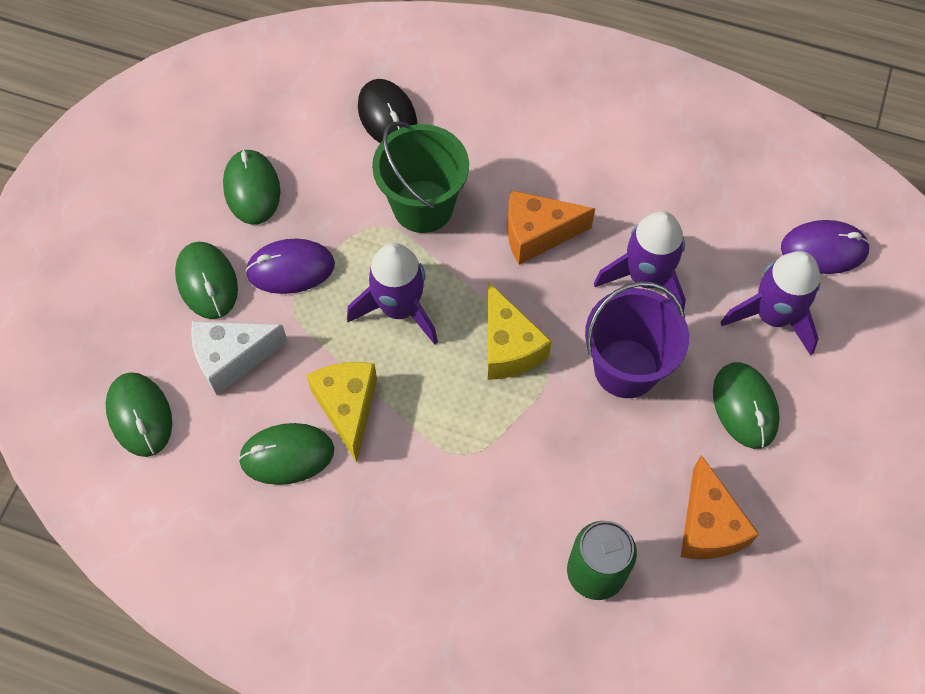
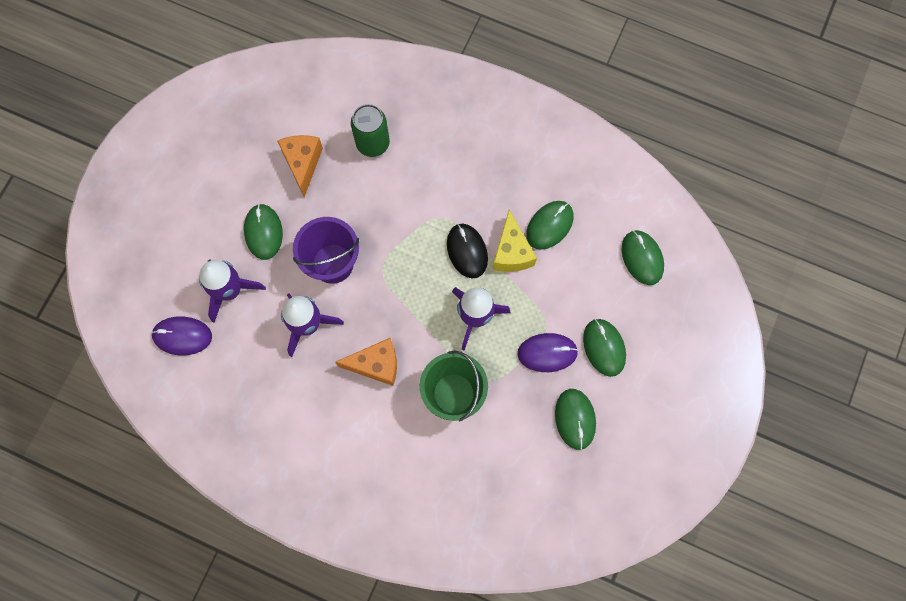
camera: 175 degrees left, 10 degrees up
(232, 358) = (585, 291): white cheese -> none
(287, 455) = (549, 225): green mouse -> green mouse turned 45 degrees counterclockwise
(387, 116) = (474, 474): black mouse -> black mouse (467, 251)
(508, 347) = (406, 284): yellow cheese -> none

